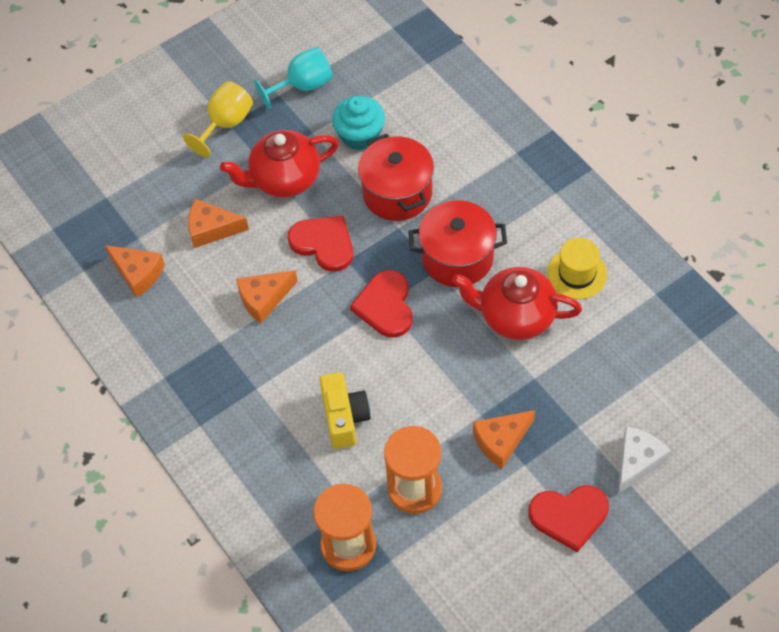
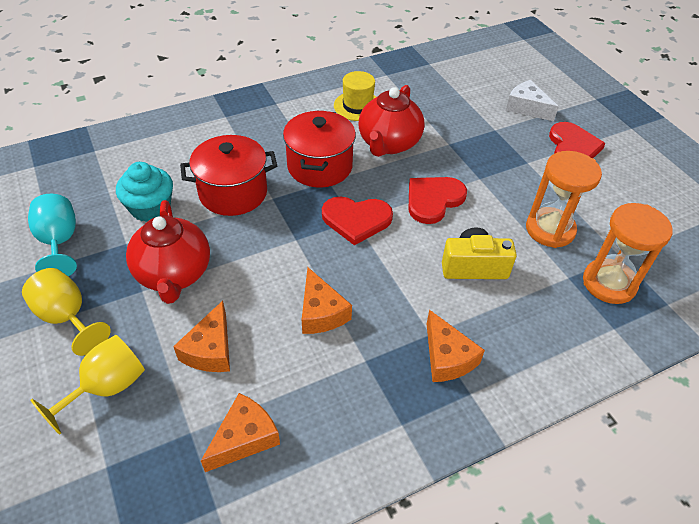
camera: 85 degrees left, 10 degrees down
(167, 174) = (107, 387): none -> yellow goblet
(324, 243) = (269, 254): red heart -> red heart (433, 200)
(501, 441) = (505, 171): orange cheese -> orange cheese (447, 357)

